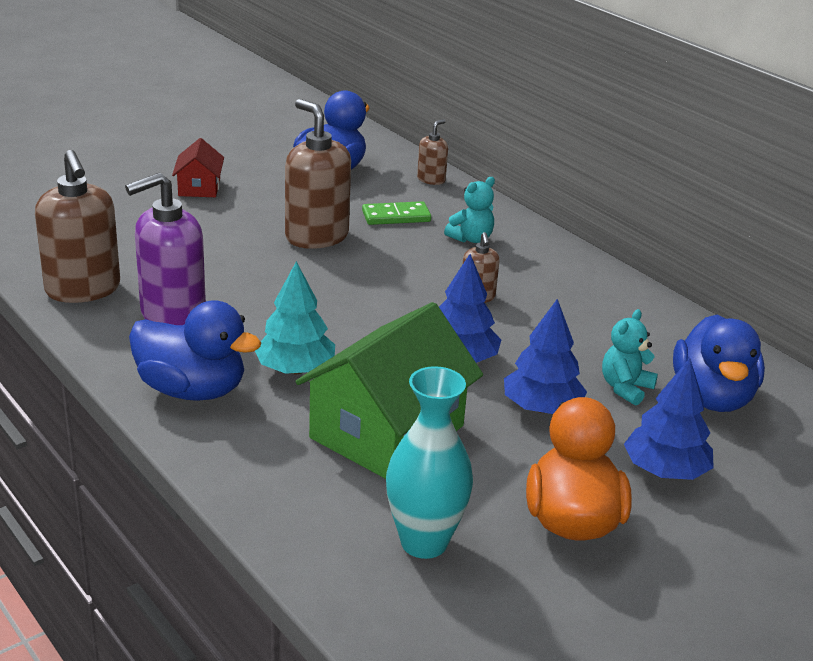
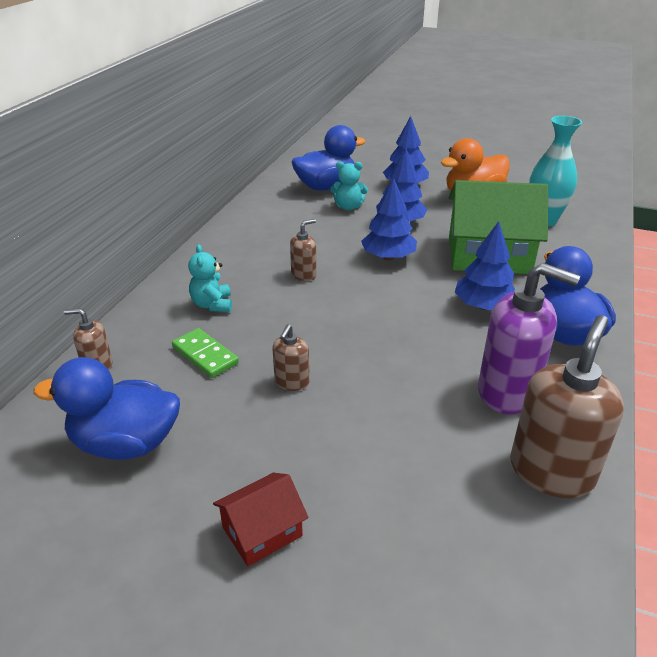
camera: 120 degrees left, 5 degrees up
(295, 369) = (483, 306): turquoise tree -> blue tree
(316, 236) = (292, 382): brown soap dispenser -> brown soap dispenser, size x0.50
(471, 239) = (212, 305): turquoise teddy bear -> turquoise teddy bear turned 120 degrees counterclockwise

